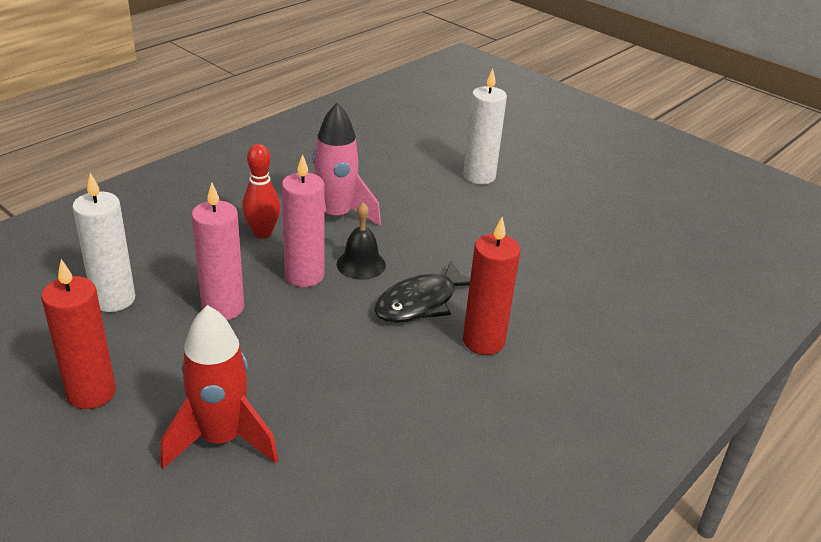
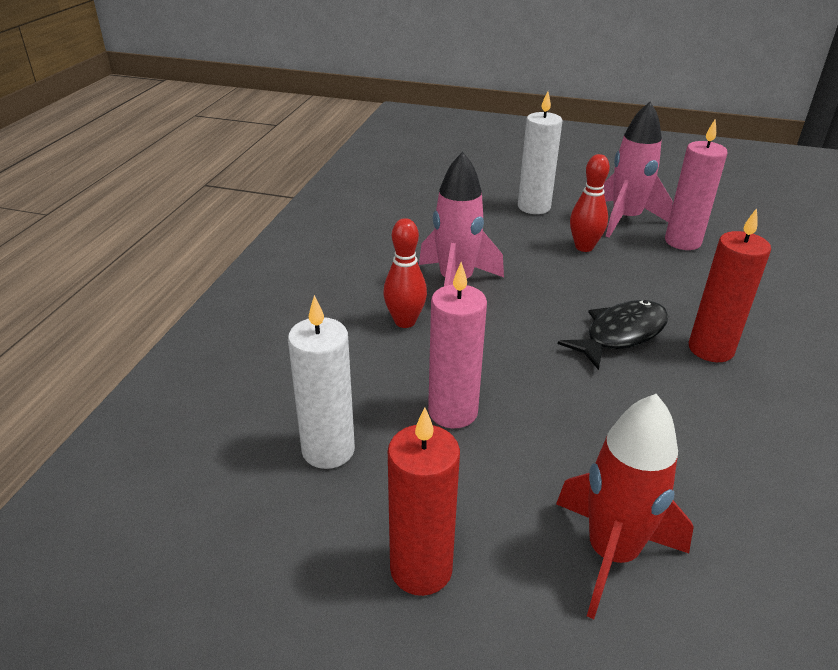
camera: 25 degrees left, 0 degrees up
(304, 276) = (492, 348): pink candle -> pink candle (682, 242)
(361, 264) = (529, 318): black bell -> none
(420, 303) = (621, 334): black fish -> black fish turned 150 degrees counterclockwise
(481, 224) = (584, 247): none -> red bowling pin
(551, 213) = (625, 220): none -> pink rocket

